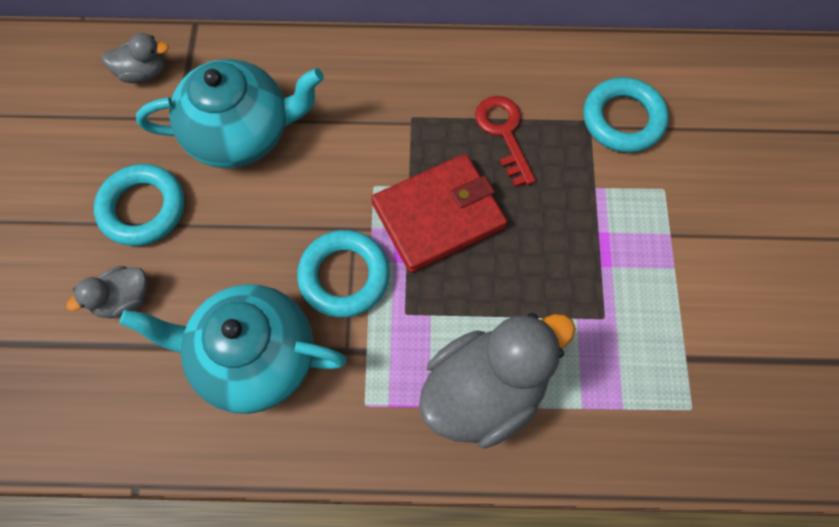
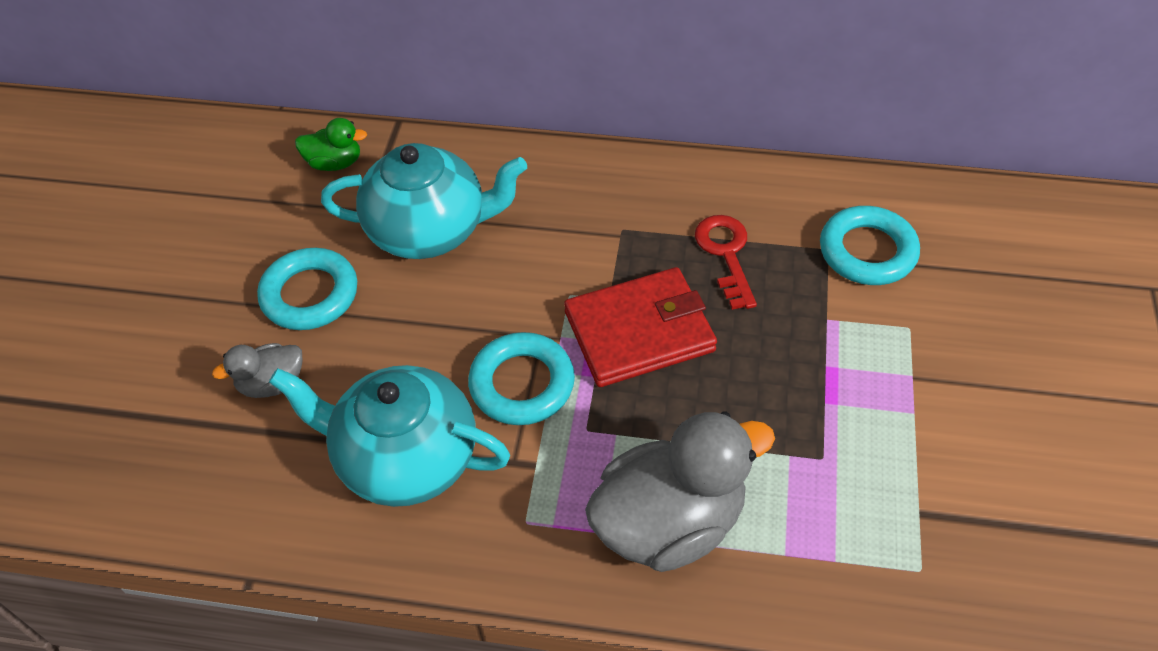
camera: 10 degrees right, 15 degrees down
(143, 72) = (335, 163): grey duck -> green duck

